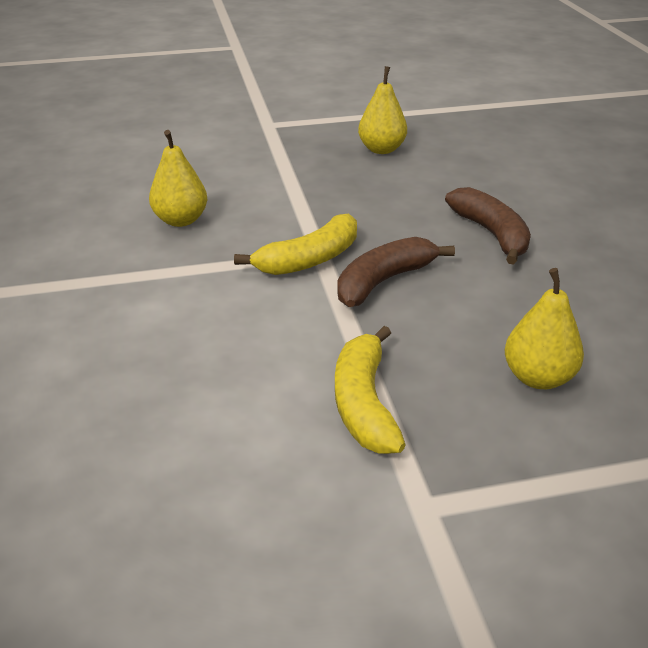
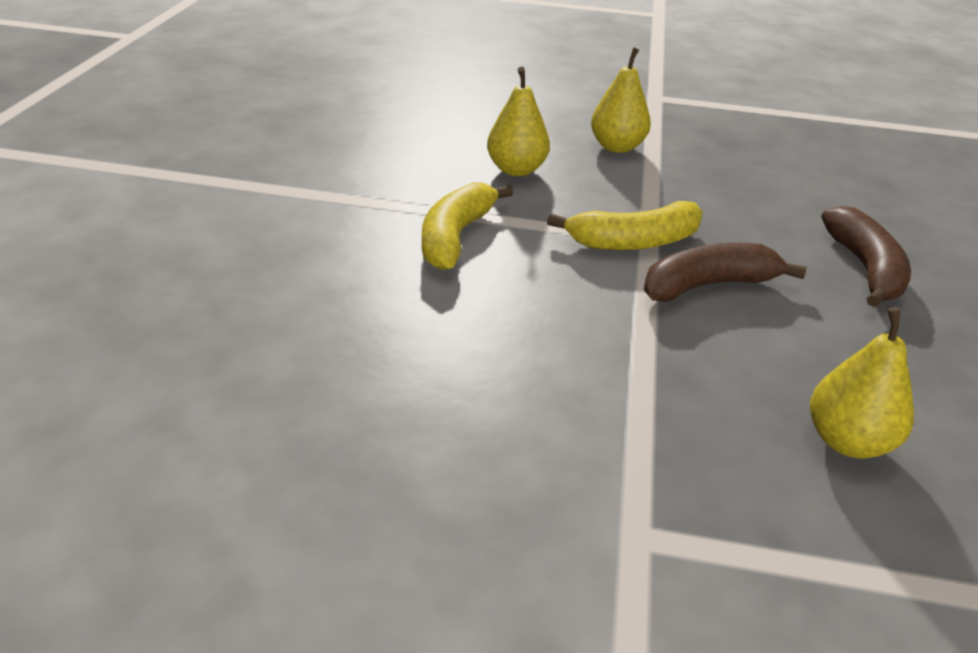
camera: 20 degrees right, 0 degrees up
(364, 403) = (622, 405): yellow banana -> yellow banana (455, 237)
(381, 149) = (773, 149): yellow pear -> yellow pear (617, 147)

